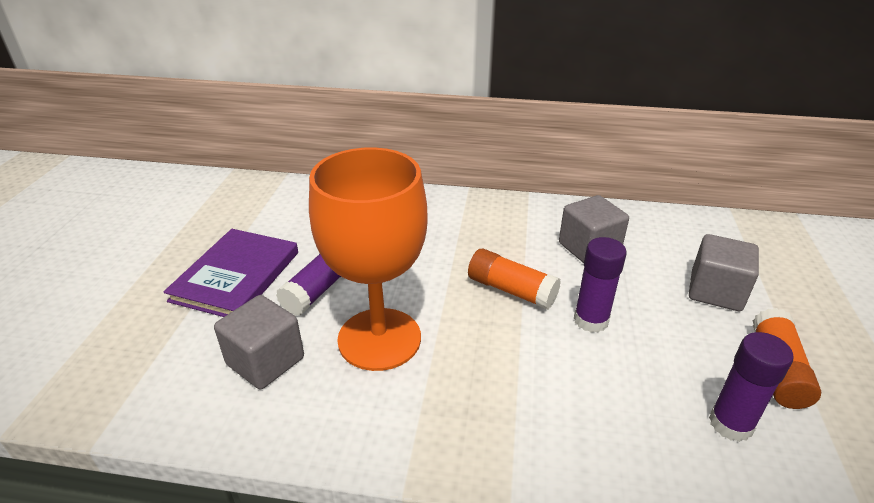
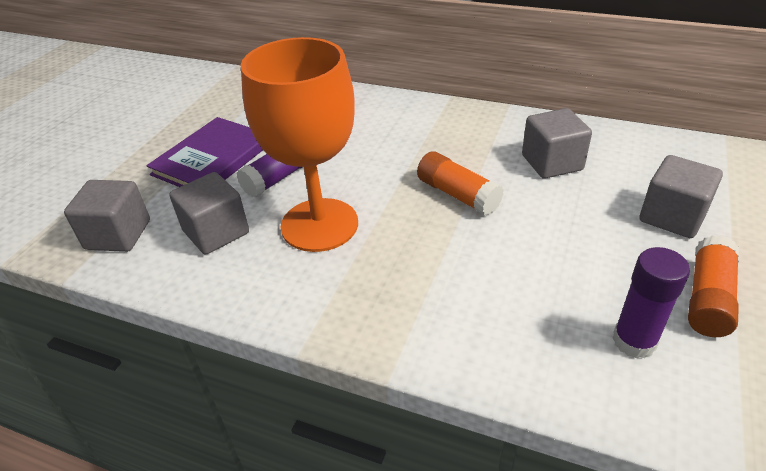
camera: 15 degrees right, 5 degrees up
(147, 378) = (118, 235): none -> grey cube
(591, 320) = (527, 230): purple glue stick -> none

